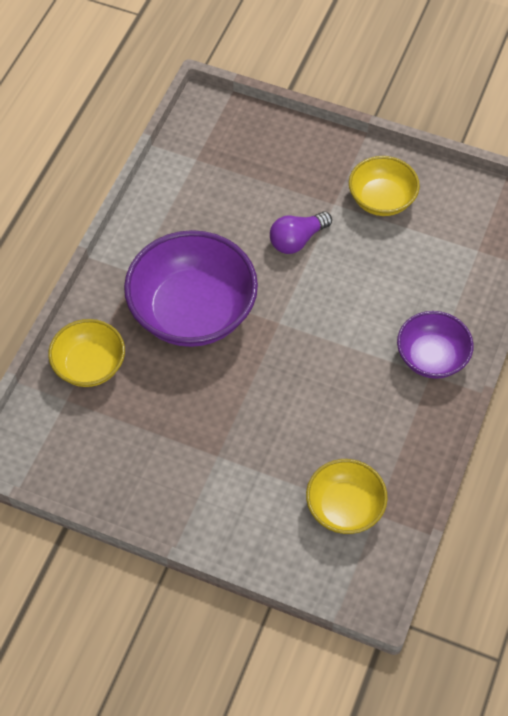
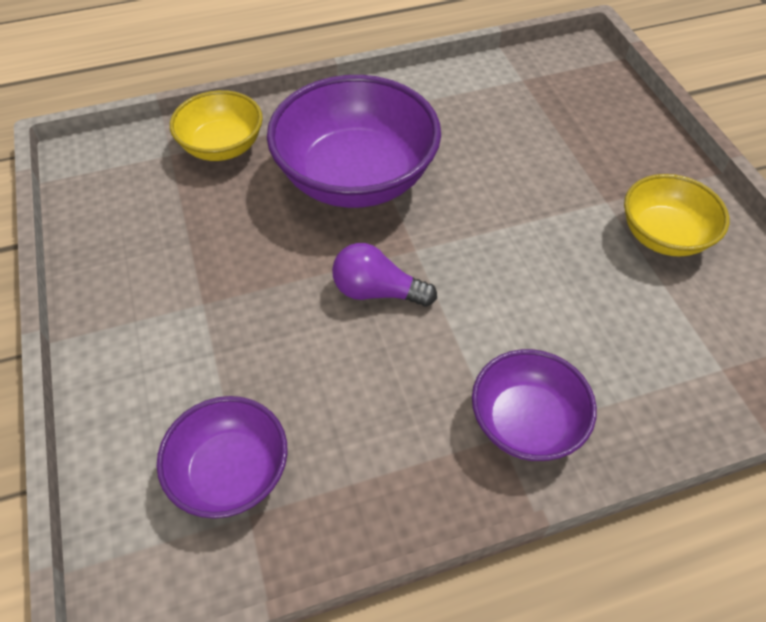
camera: 50 degrees right, 5 degrees down
(297, 240) = (528, 201): purple light bulb -> purple light bulb (377, 291)
(344, 507) = (231, 472): yellow bowl -> purple bowl

